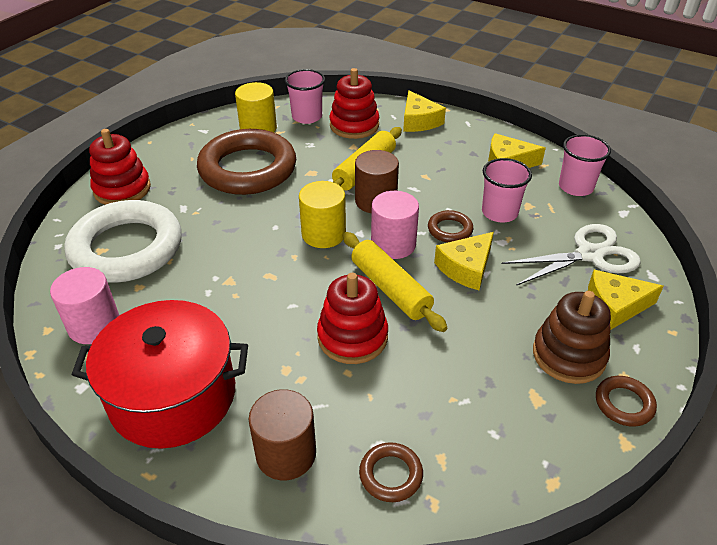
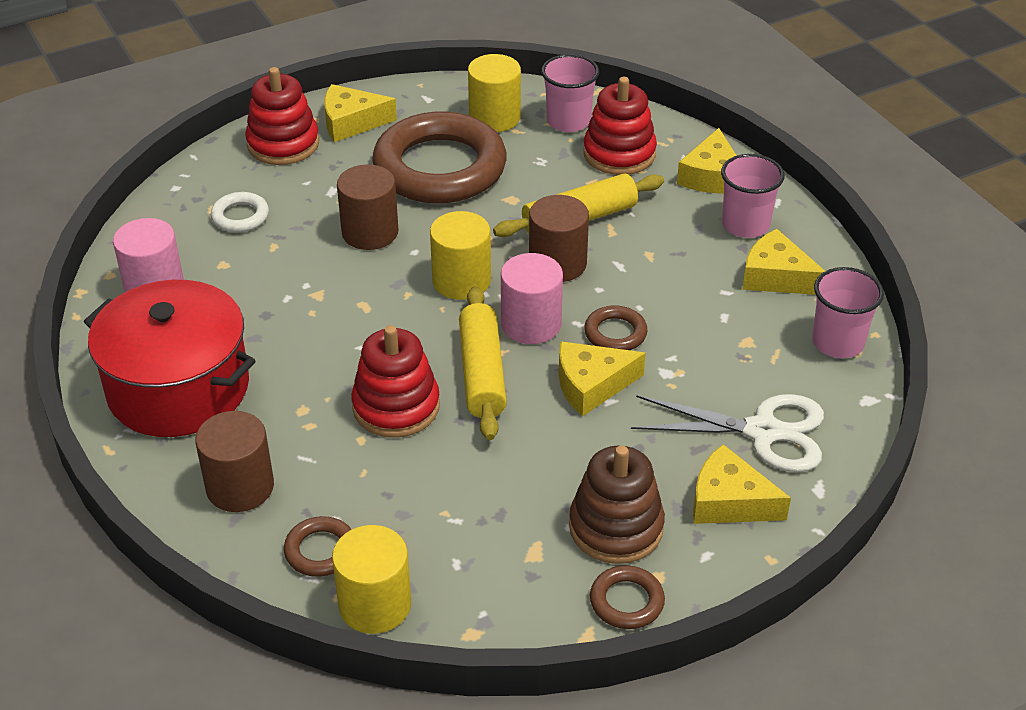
camera: 30 degrees right, 0 degrees up
(126, 248) = (240, 216): white ring -> white ring, size x0.42
(162, 160) = (351, 122): none -> yellow cheese
(233, 225) = (370, 232): none -> brown cylinder
(467, 498) = (375, 604): none -> yellow cylinder
(499, 212) = (699, 336): pink cup -> pink cup (745, 225)

